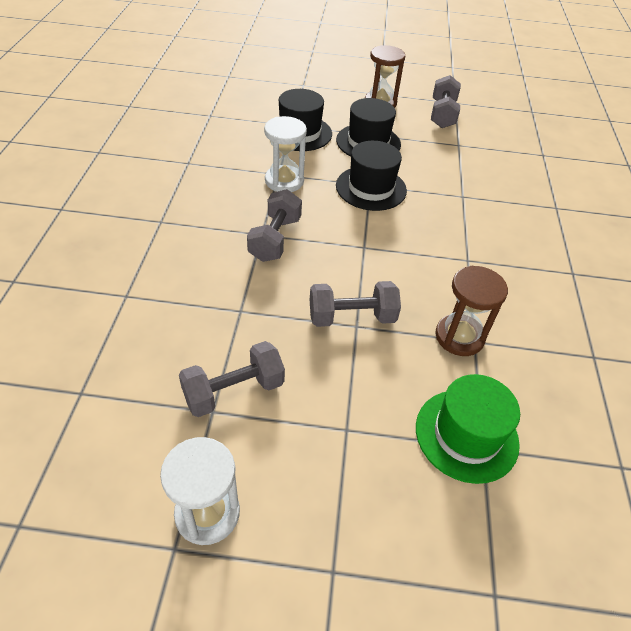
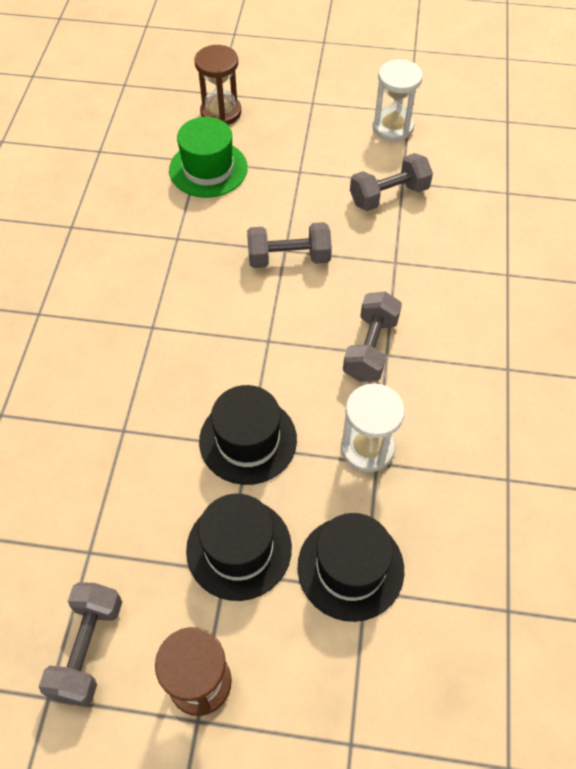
camera: 175 degrees left, 10 degrees up
(459, 337) = (189, 242): brown hourglass -> brown hourglass (221, 112)

